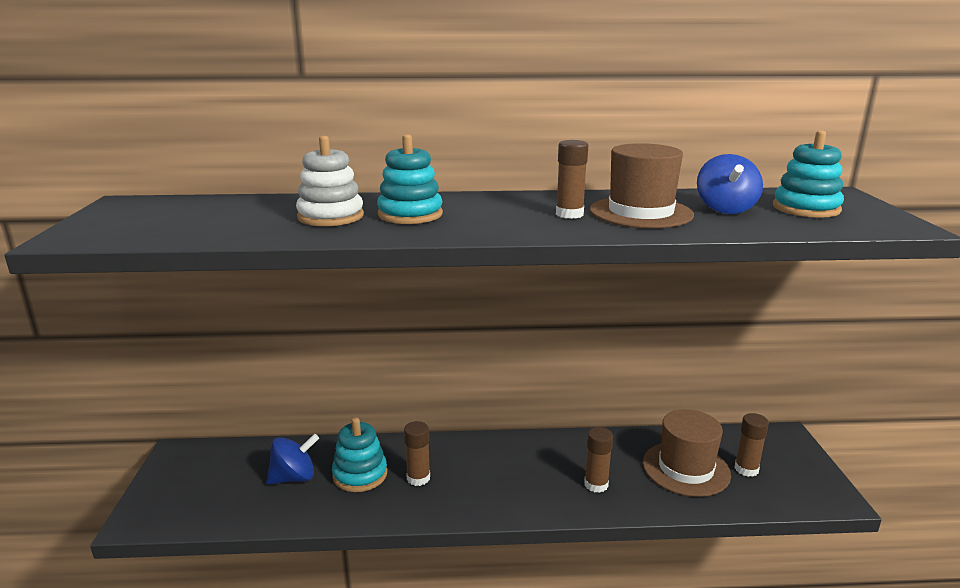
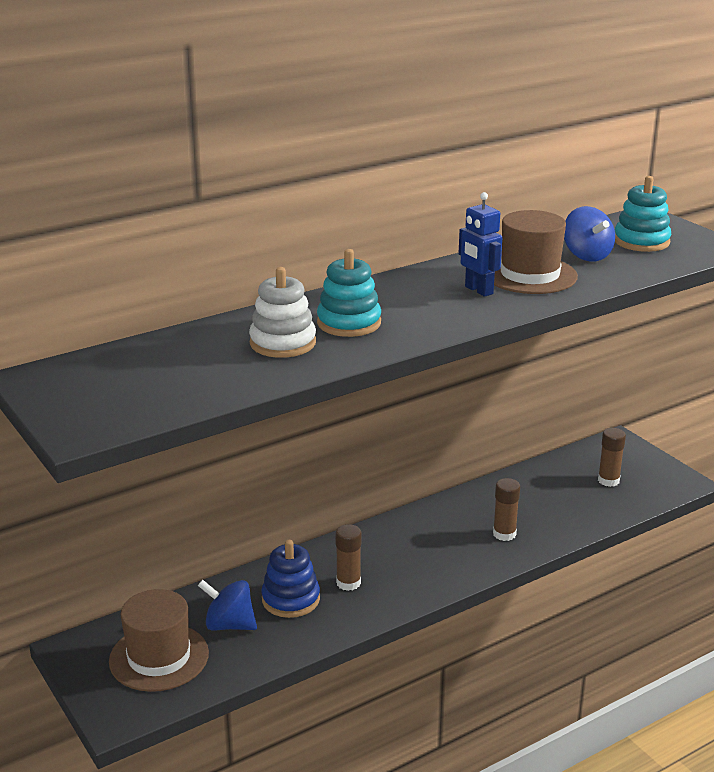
camera: 30 degrees left, 5 degrees up
(294, 477) = (229, 625): blue spinning top -> blue spinning top turned 105 degrees counterclockwise
(360, 474) = (290, 599): turquoise stacking toy -> blue stacking toy
(569, 214) = (478, 290): brown glue stick -> blue robot
(686, 468) = (563, 496): brown hat -> brown hat (159, 657)

